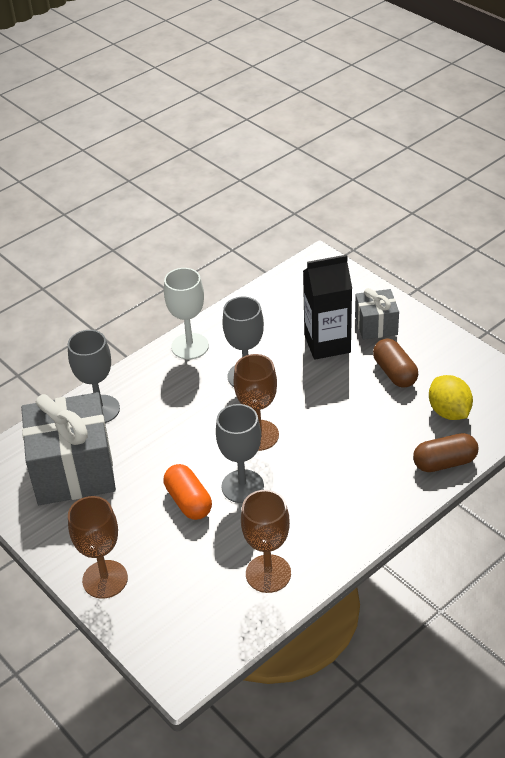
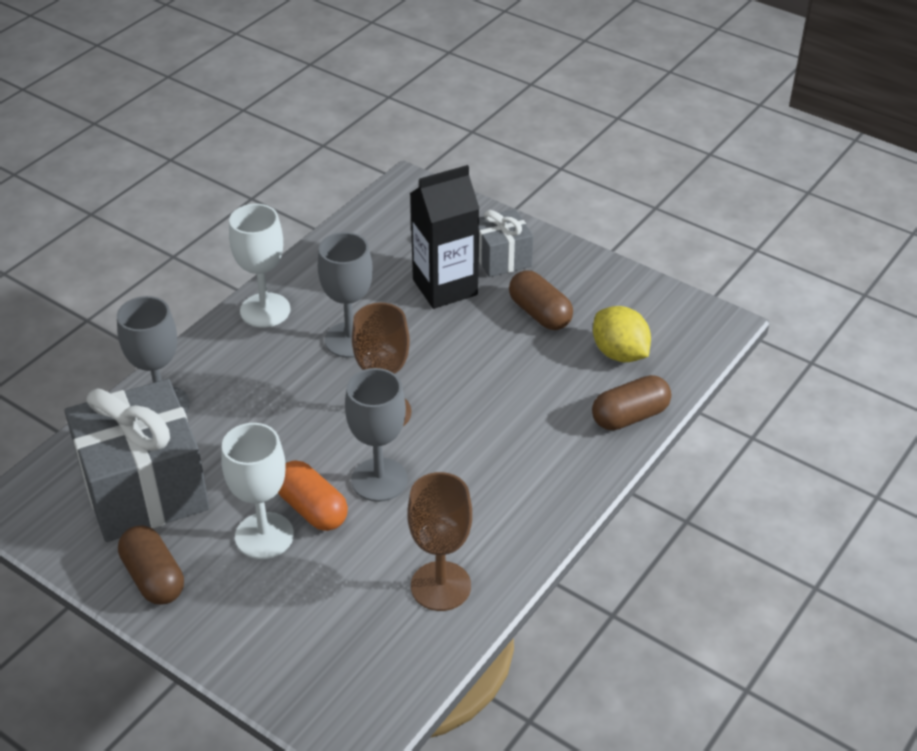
camera: 15 degrees left, 0 degrees up
(65, 536) = (154, 578): none -> brown capsule
(105, 579) = (223, 626): brown goblet -> none
(149, 516) = (264, 536): none -> white goblet

